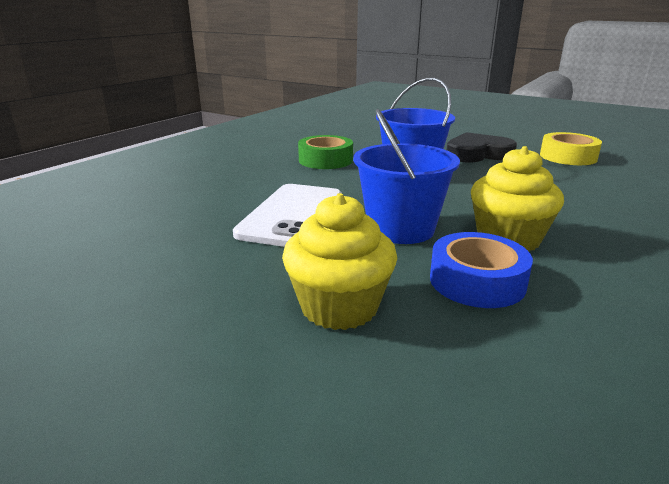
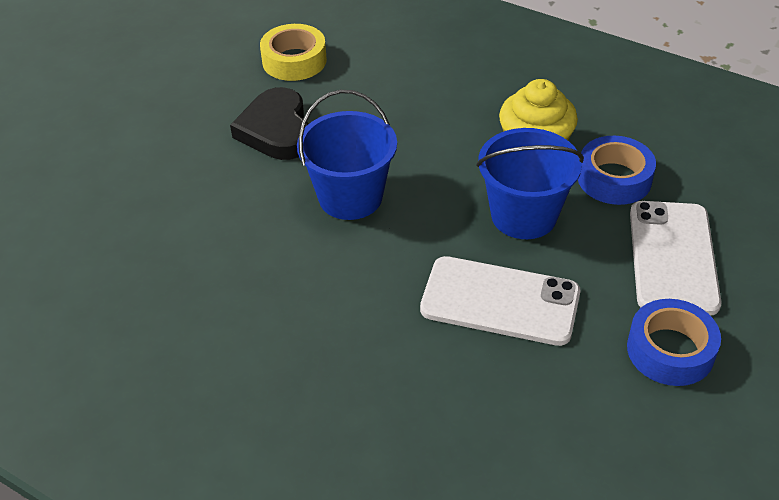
camera: 90 degrees left, 20 degrees up
(199, 288) = (670, 350): none -> blue tape
(325, 160) = (296, 281): green tape -> none
(339, 307) = (672, 257): yellow cupcake -> white phone

